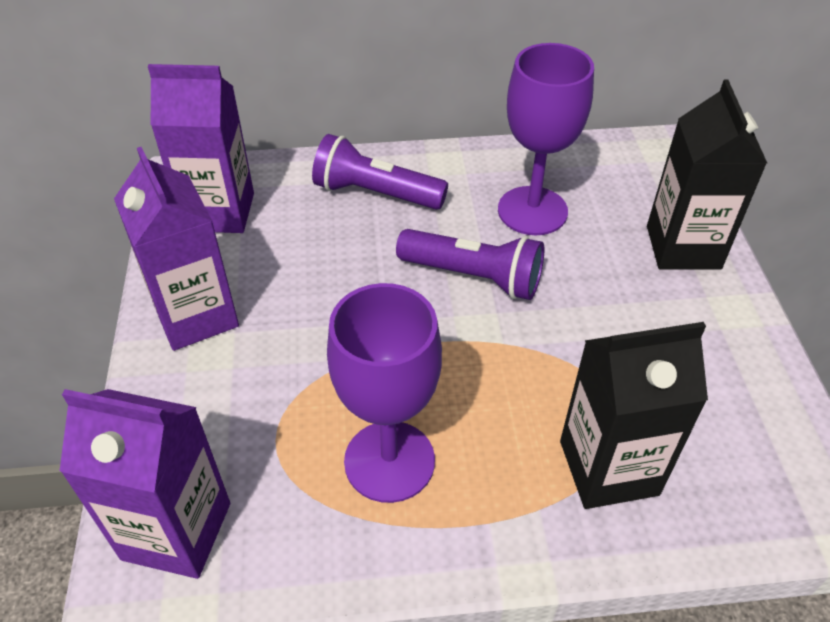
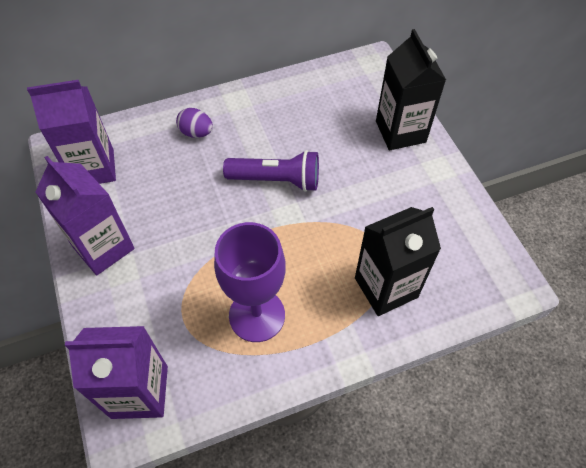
camera: 15 degrees left, 10 degrees up
(375, 193) = (196, 132): purple flashlight -> purple egg
(532, 211) = (302, 125): purple goblet -> none

